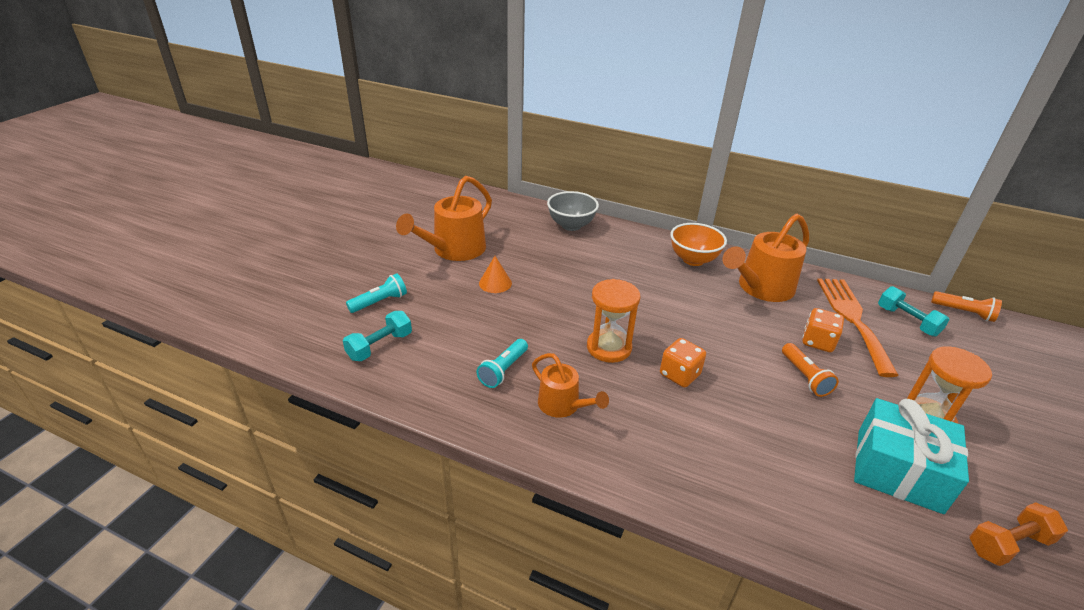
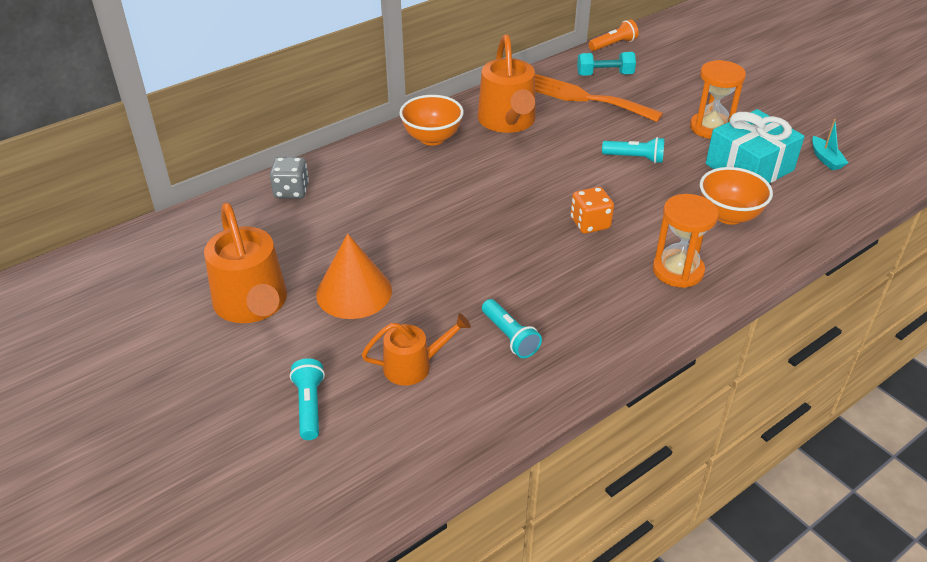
camera: 60 degrees left, 5 degrees up
(380, 346) = (399, 428): turquoise dumbbell -> none
(495, 283) = (354, 292): orange cone -> orange cone, size x1.74
(563, 405) = (585, 313): orange watering can -> orange watering can (413, 366)
(571, 225) = (291, 191): grey bowl -> grey dice
(609, 347) = (525, 250): orange hourglass -> orange hourglass (678, 270)
(795, 472) = (729, 215): none -> orange bowl
(805, 377) = (635, 158): orange flashlight -> turquoise flashlight
(818, 342) = (599, 130): orange dice -> none
(1008, 544) = (825, 159): orange dumbbell -> turquoise boat

